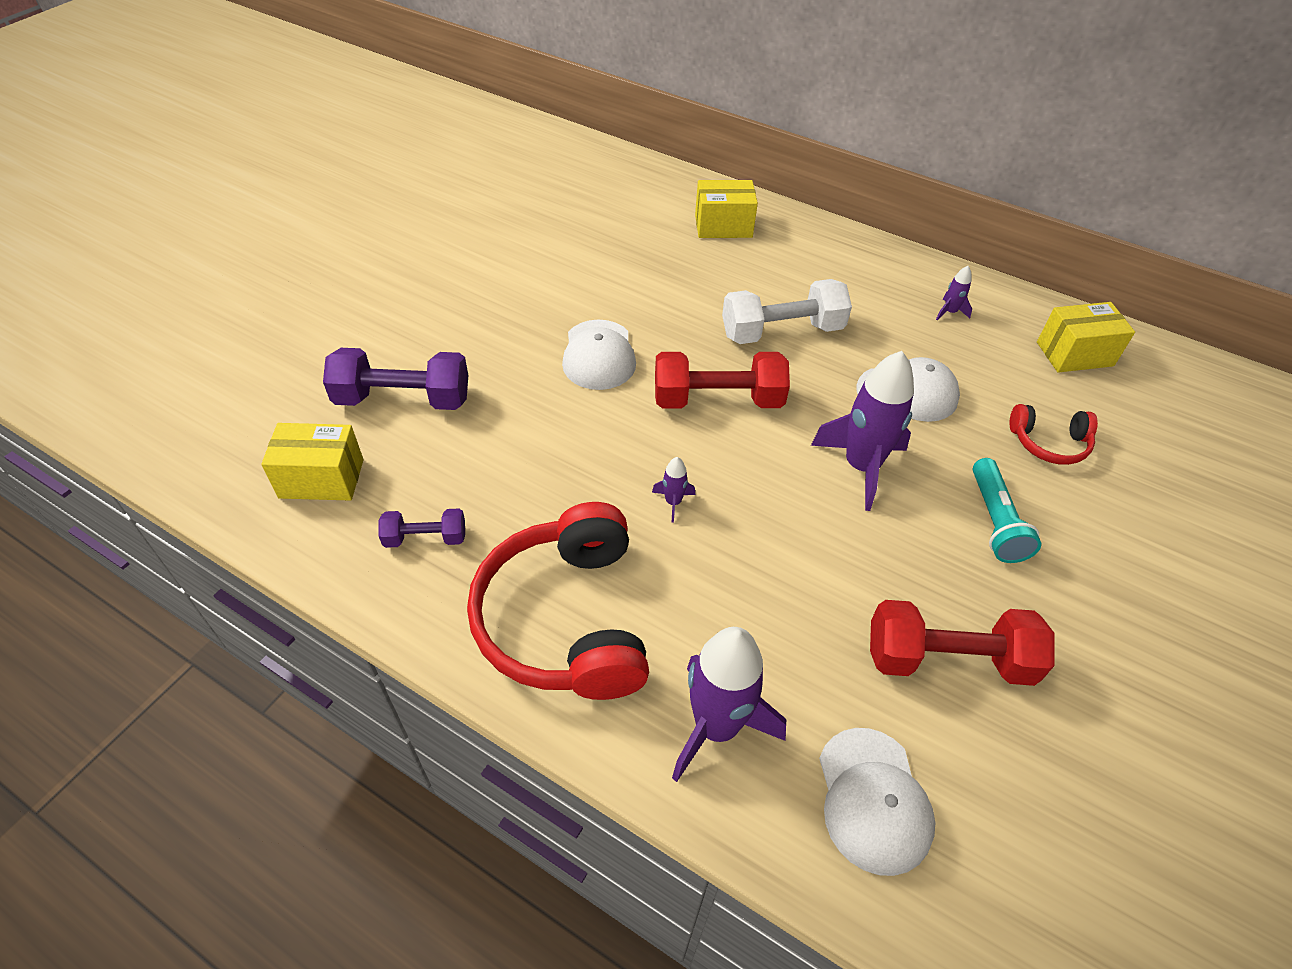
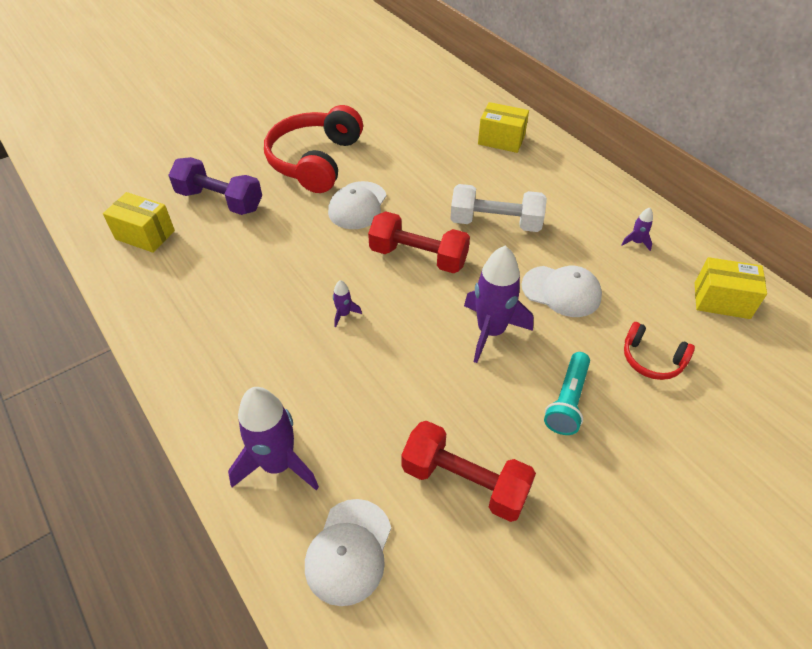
camera: 25 degrees right, 0 degrees up
(425, 538) = (180, 288): purple dumbbell -> none
(565, 619) = (229, 364): red headphones -> red headphones (315, 161)

